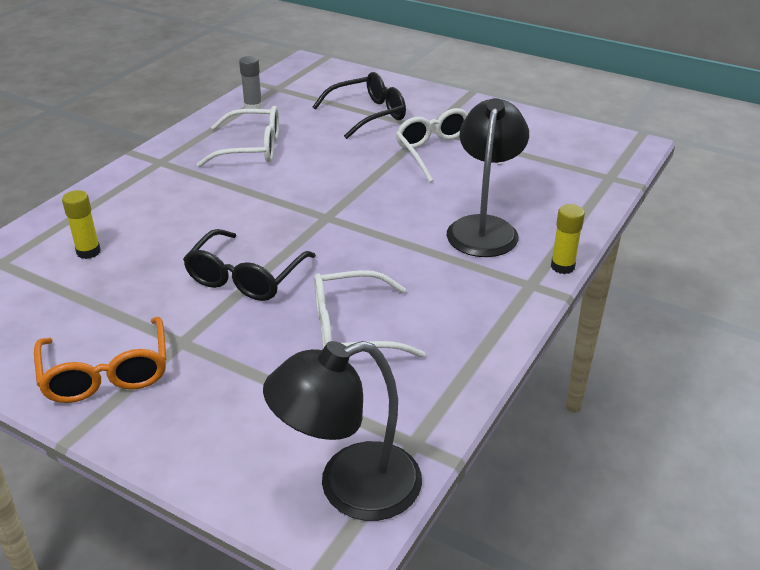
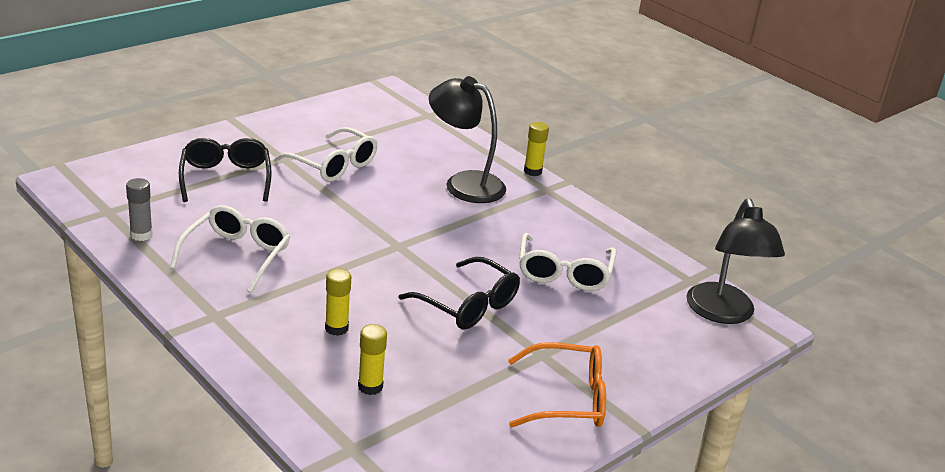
camera: 75 degrees left, 5 degrees down
(168, 216) = (336, 328): none -> yellow glue stick
(442, 153) = (334, 165): white glasses -> white glasses turned 135 degrees counterclockwise

